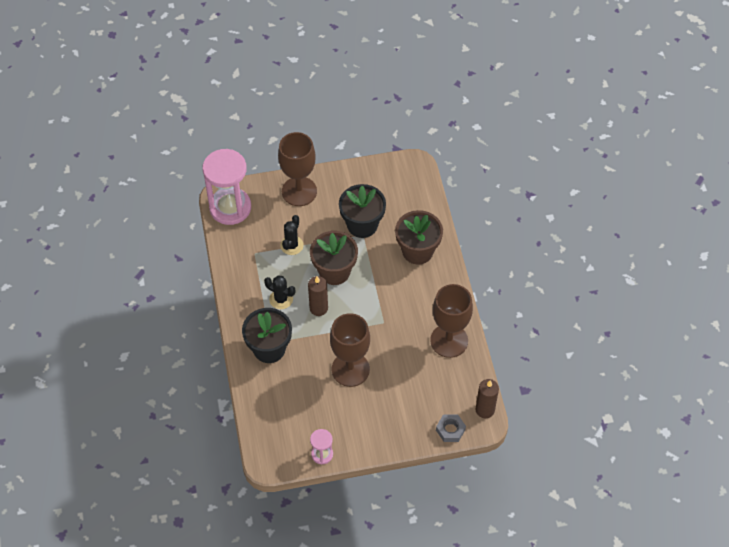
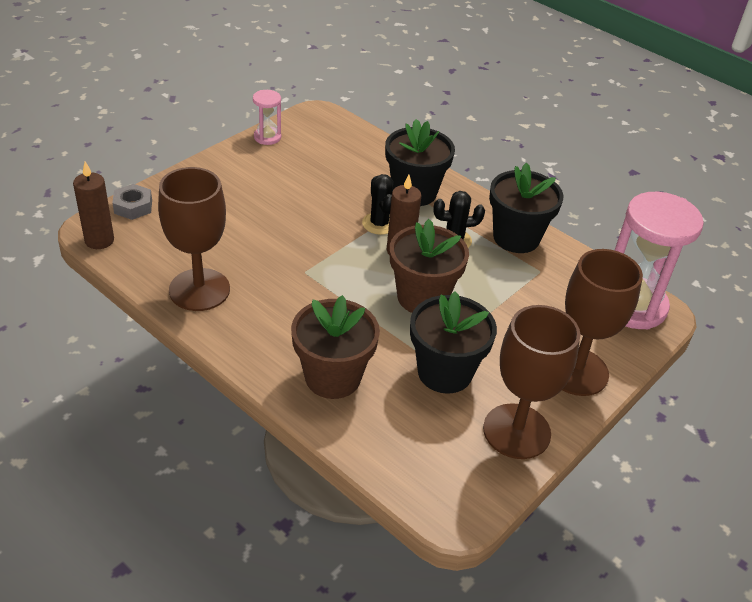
camera: 140 degrees right, 15 degrees down
(243, 281) = (516, 238): none -> black flower pot
(292, 245) = (507, 300): black cactus -> black cactus (379, 224)
(350, 369) = (303, 211): brown goblet -> brown goblet (516, 431)

